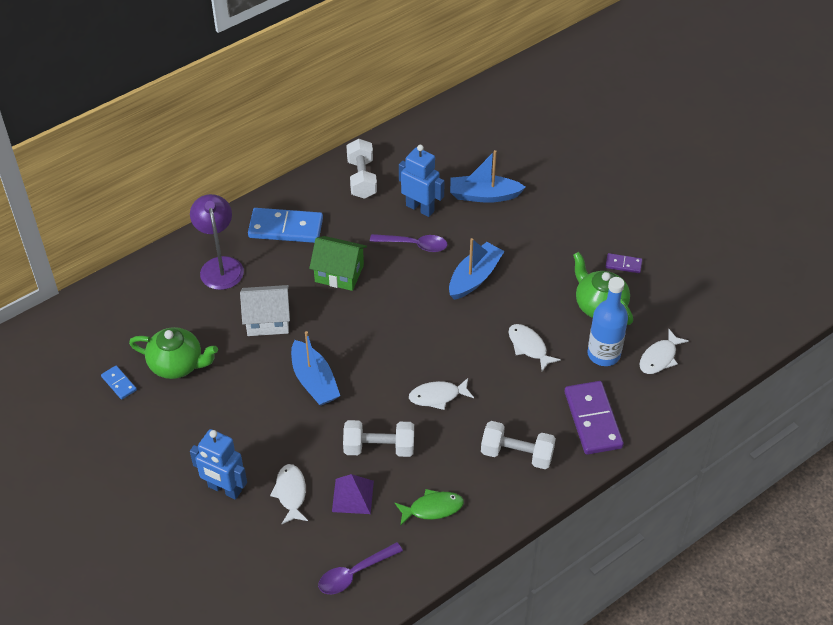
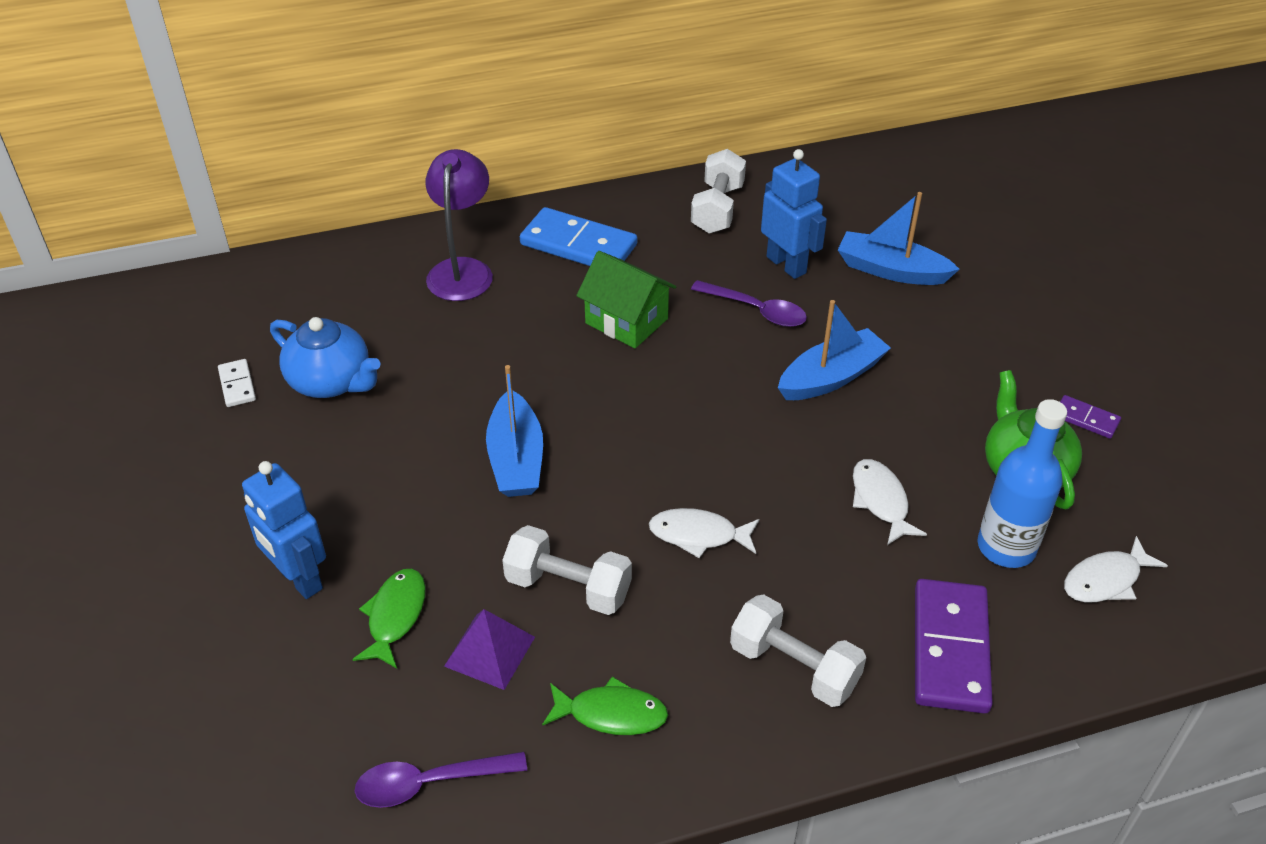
camera: 20 degrees right, 5 degrees down
(119, 383) = (237, 385): blue domino -> white domino
(177, 364) = (331, 382): green teapot -> blue teapot
(268, 320) = (491, 357): white house -> none
(291, 493) = (395, 616): white fish -> green fish

